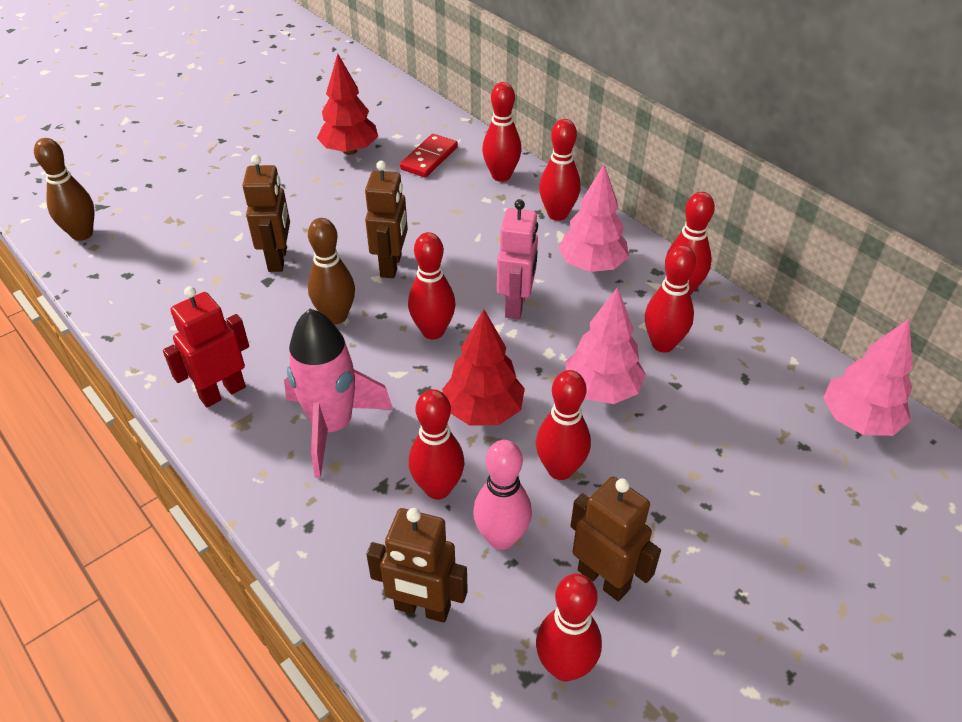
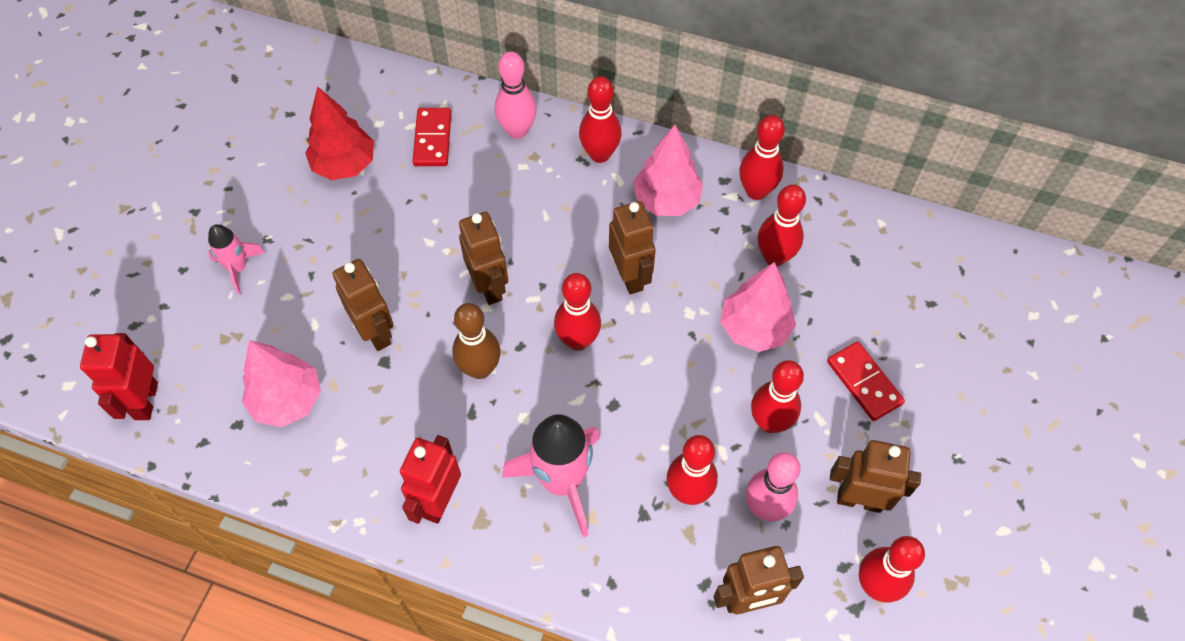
camera: 30 degrees left, 15 degrees up
(82, 234) = (145, 401): brown bowling pin -> red robot
(218, 182) = (238, 268): none -> pink rocket
(483, 411) = (675, 399): red tree -> none
(501, 176) = (517, 130): red bowling pin -> pink bowling pin
(516, 305) = (630, 276): pink robot -> brown robot
(682, 480) = (864, 383): none -> red domino
(858, 420) = (956, 258): pink tree -> pink tree (287, 400)

